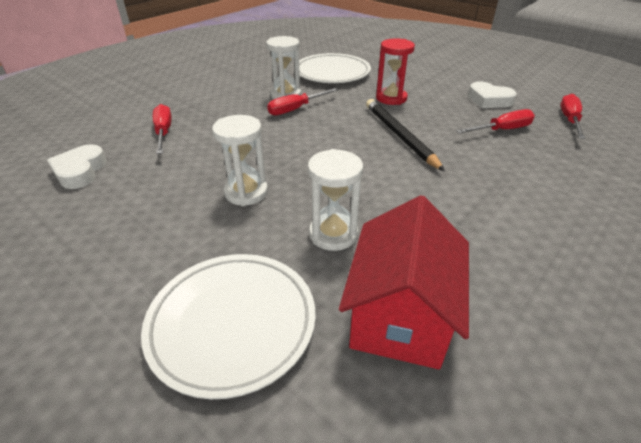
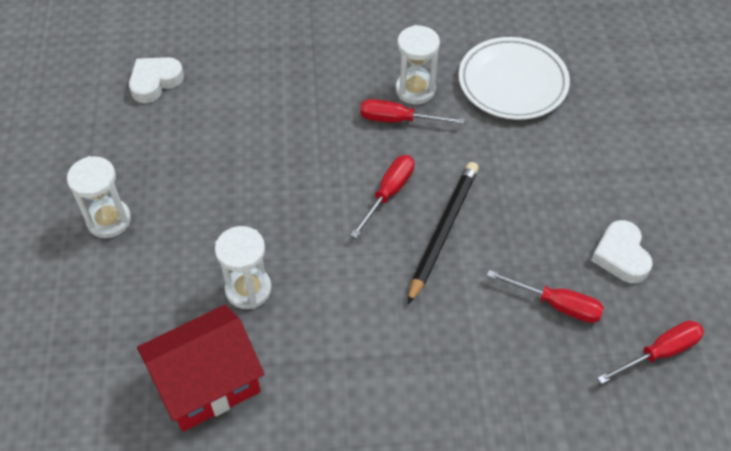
camera: 45 degrees right, 15 degrees up
(163, 132) = (253, 72): red screwdriver -> red screwdriver (388, 193)
(232, 323) = (117, 302): white plate -> none
(246, 192) = (238, 198): white hourglass -> white hourglass (109, 220)
(391, 98) = (515, 172): red hourglass -> none

